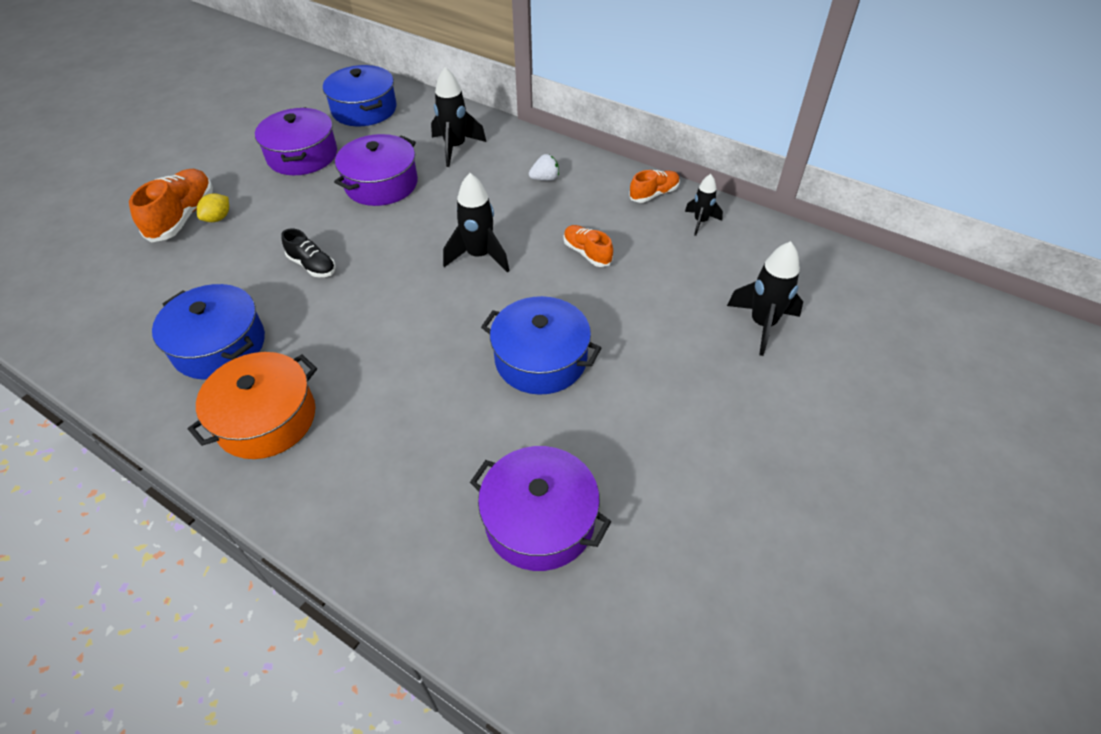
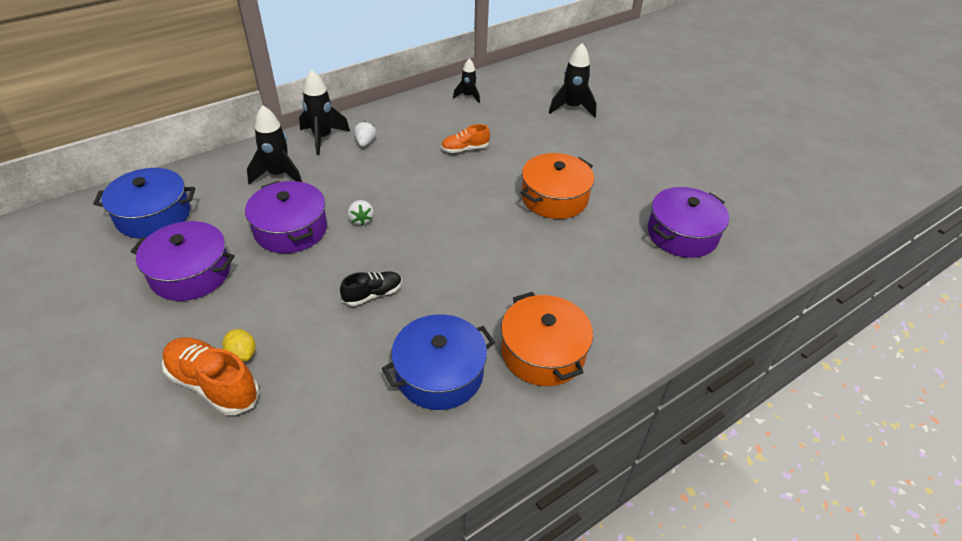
camera: 70 degrees left, 5 degrees down
(417, 220) = (361, 219): none -> white strawberry
(479, 256) = (431, 198): black rocket -> black rocket (323, 138)
(541, 359) = (554, 198): blue pot -> orange pot
(654, 194) = (425, 103): orange shoe -> none

